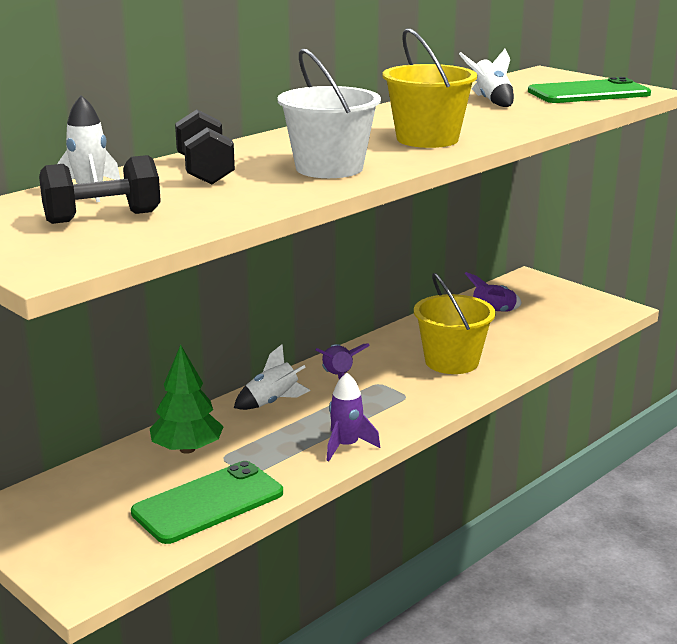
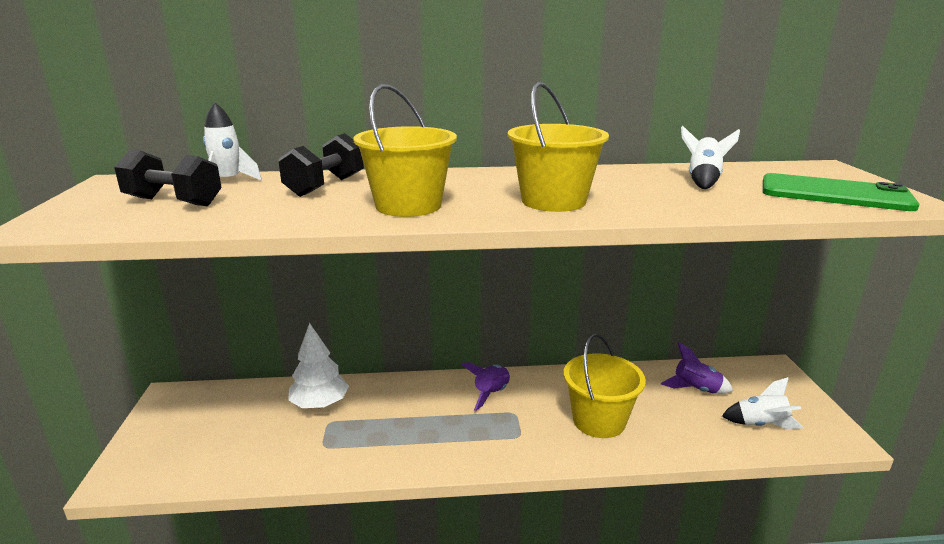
camera: 40 degrees right, 0 degrees up
(187, 449) = (320, 404): green tree -> white tree
(208, 503) = (266, 456): green phone -> none
(272, 402) = (420, 392): white rocket -> white rocket (761, 424)
(329, 168) = (408, 205): white bucket -> yellow bucket
(346, 446) = (414, 459): purple rocket -> none

